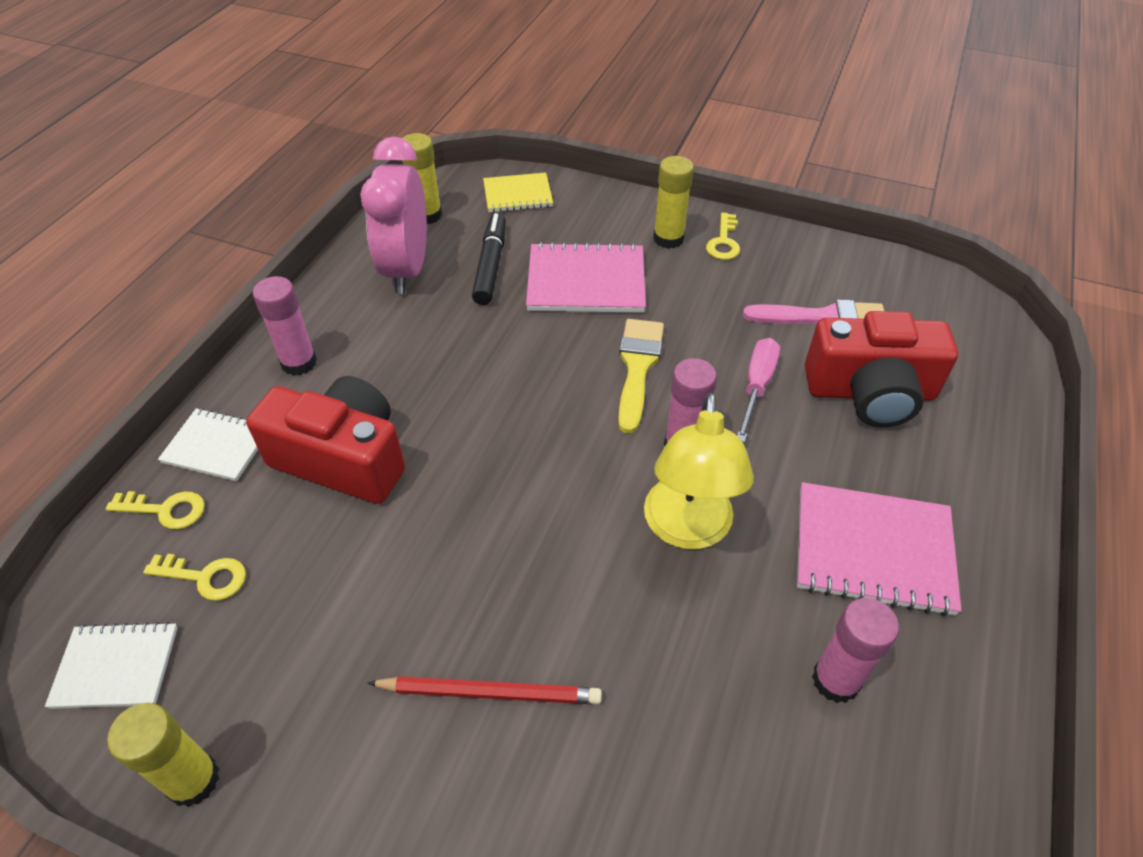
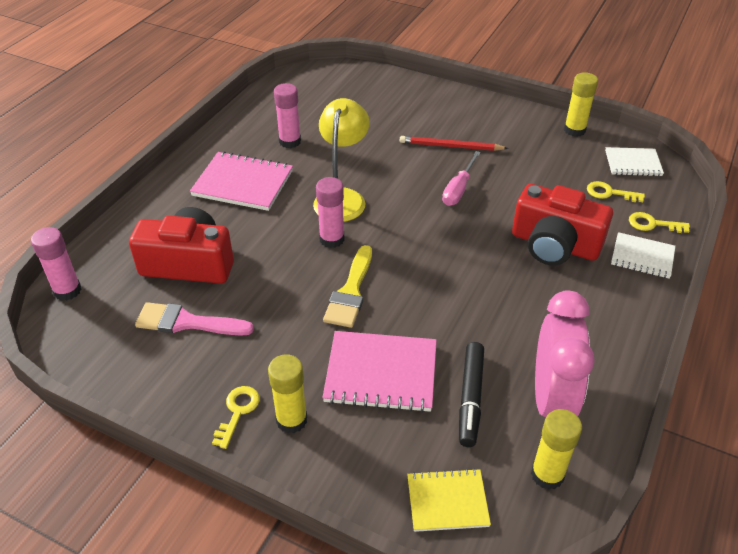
camera: 175 degrees left, 5 degrees down
(299, 362) = (613, 312): pink glue stick -> pink glue stick (67, 291)
(756, 386) = (267, 272): pink screwdriver -> pink screwdriver (458, 189)

